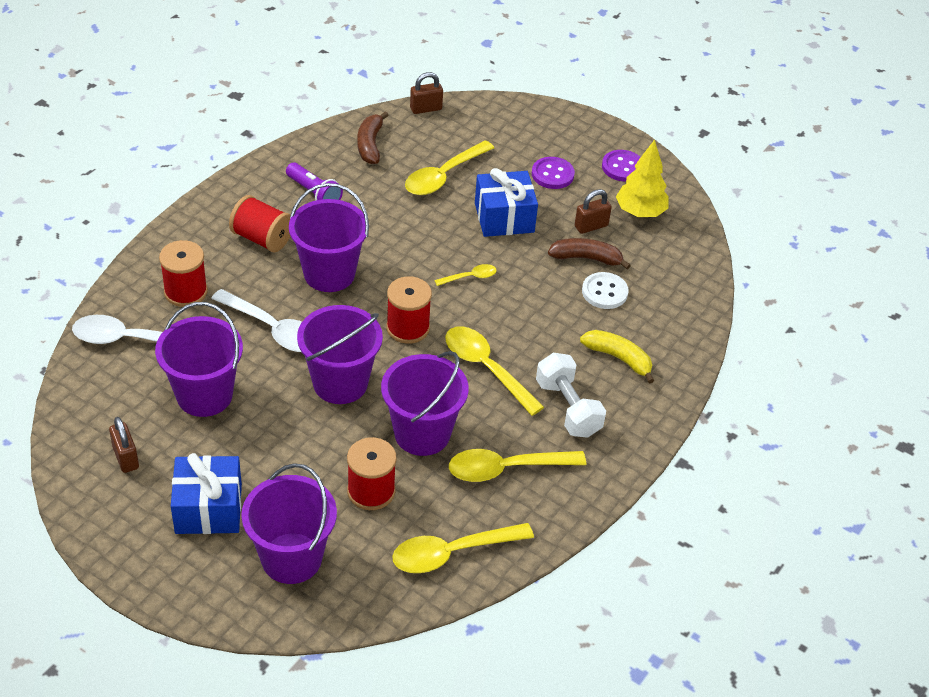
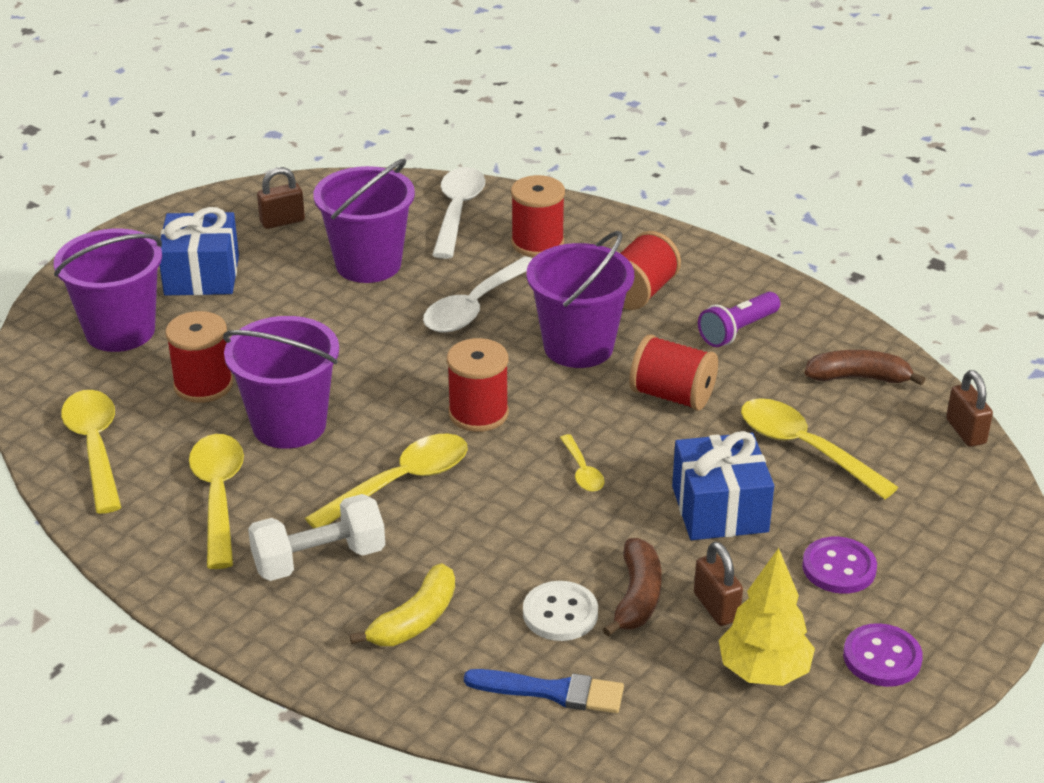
camera: 95 degrees right, 10 degrees down
(340, 383) = (381, 359): purple bucket -> none
(388, 230) = (672, 396): none -> red spool
(669, 298) = (551, 691): none -> blue brush

